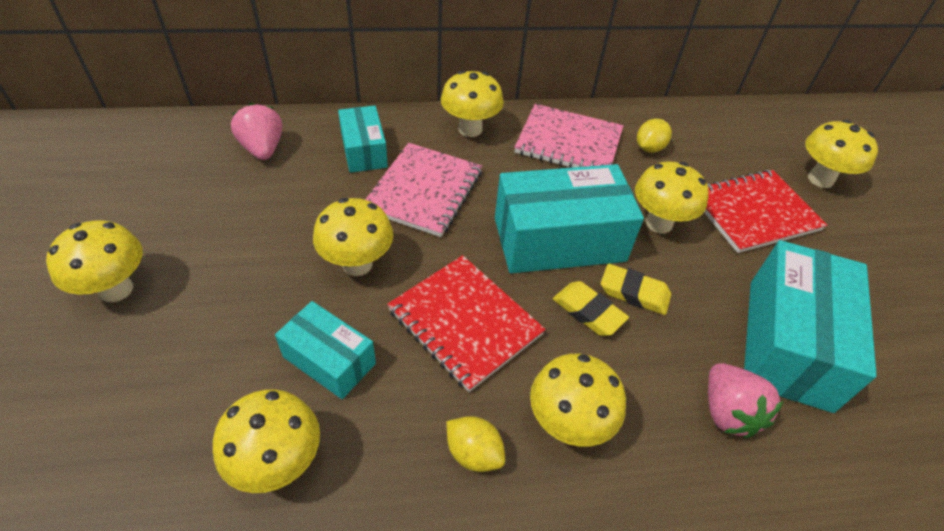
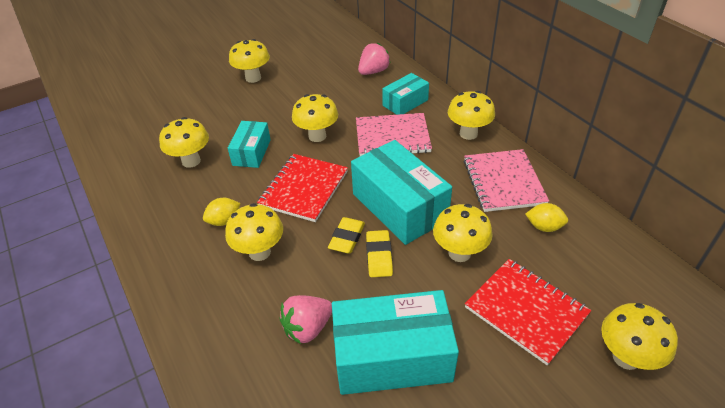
camera: 70 degrees right, 5 degrees down
(474, 453) = (224, 221): yellow lemon -> yellow lemon turned 45 degrees clockwise

